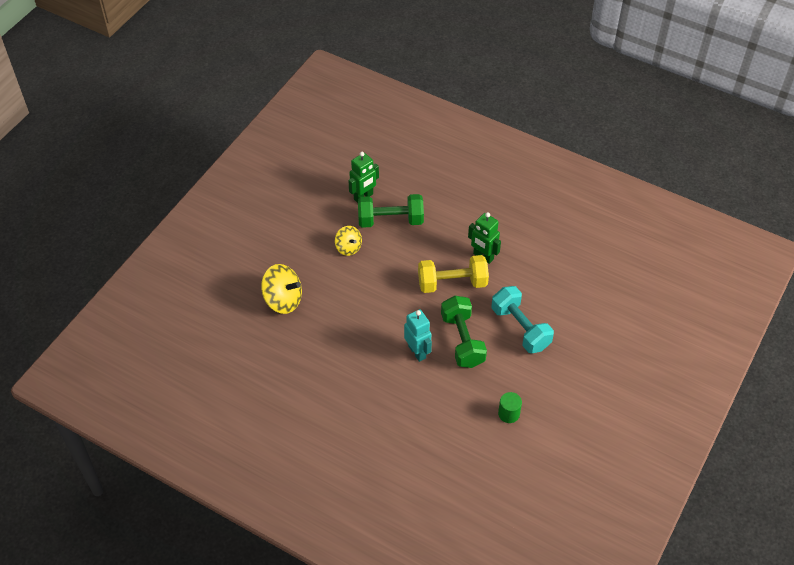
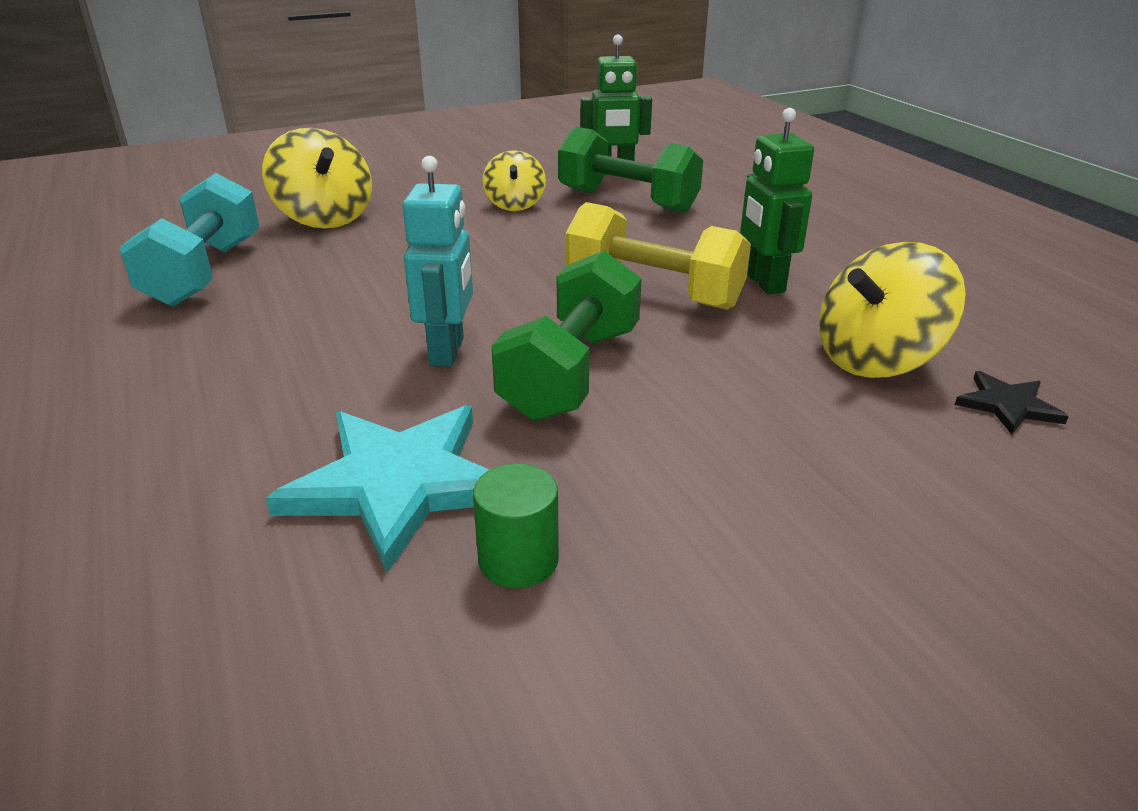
camera: 35 degrees right, 20 degrees down
(458, 409) = (398, 483): none -> turquoise star
(520, 328) = (743, 407): turquoise dumbbell -> turquoise dumbbell (204, 272)
(541, 283) = (876, 359): none -> yellow spinning top
(585, 287) = (1008, 405): none -> black star

